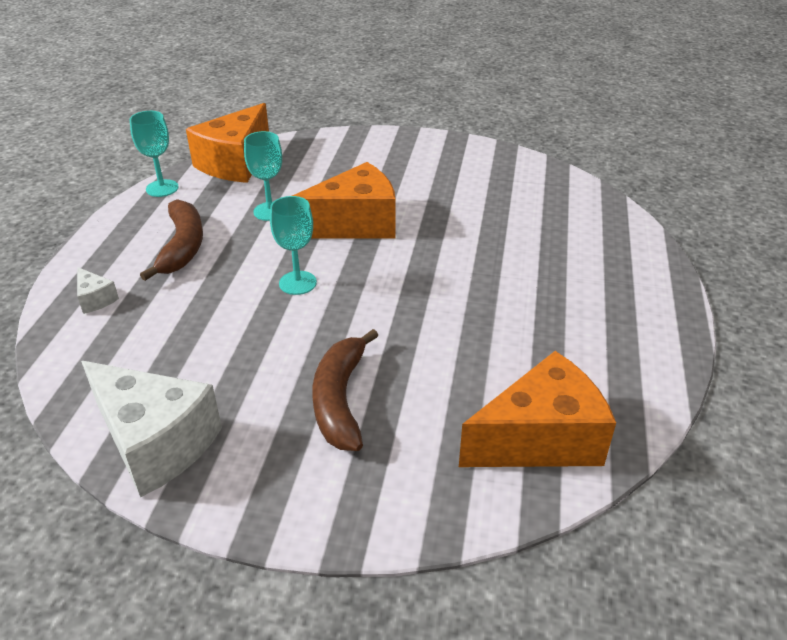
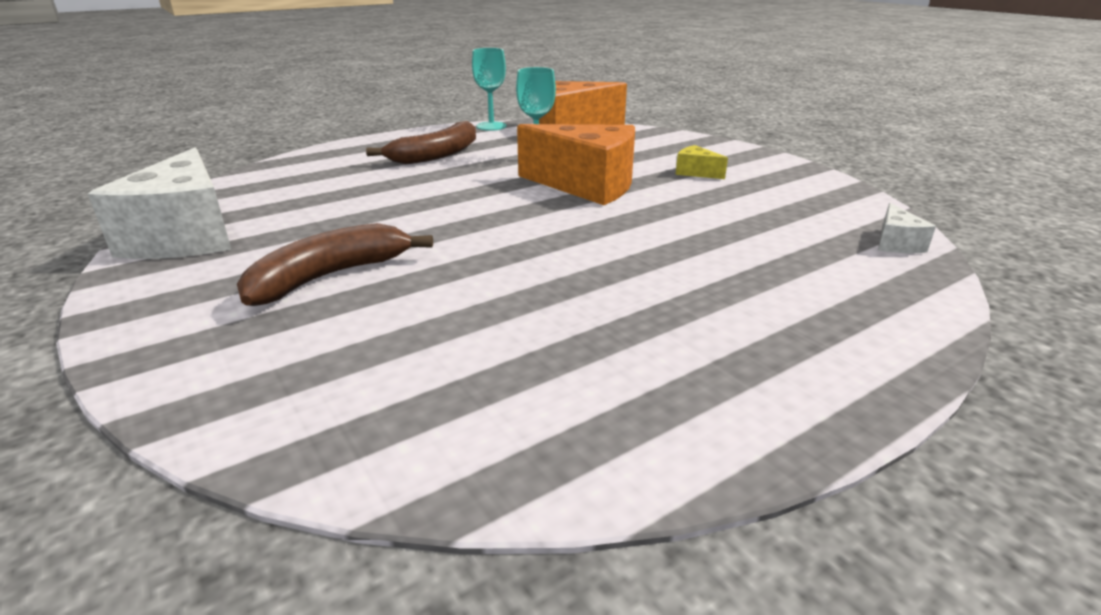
camera: 45 degrees right, 10 degrees down
(95, 299) = (331, 159): white cheese -> white cheese (896, 243)
(297, 283) = (465, 199): turquoise goblet -> none
(401, 176) = (696, 172): none -> yellow cheese
(540, 439) = (410, 410): orange cheese -> none

